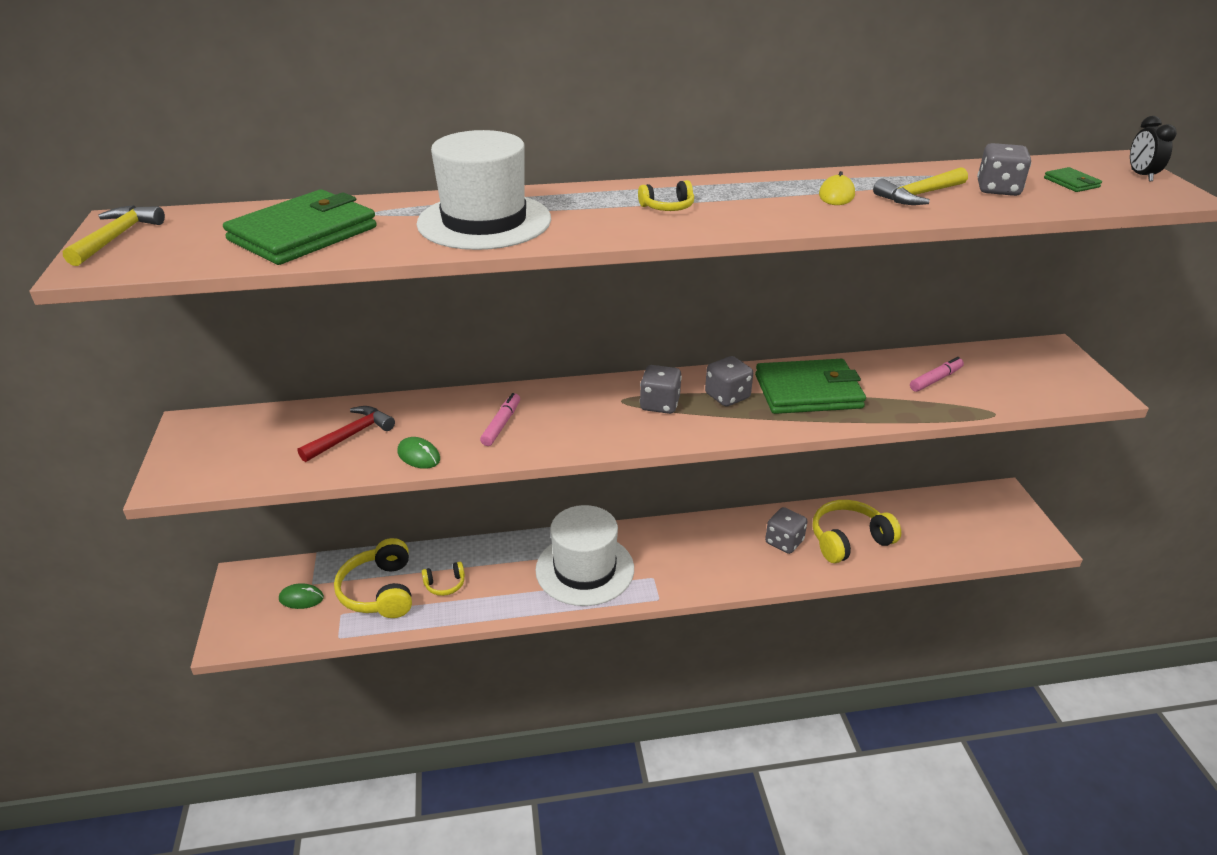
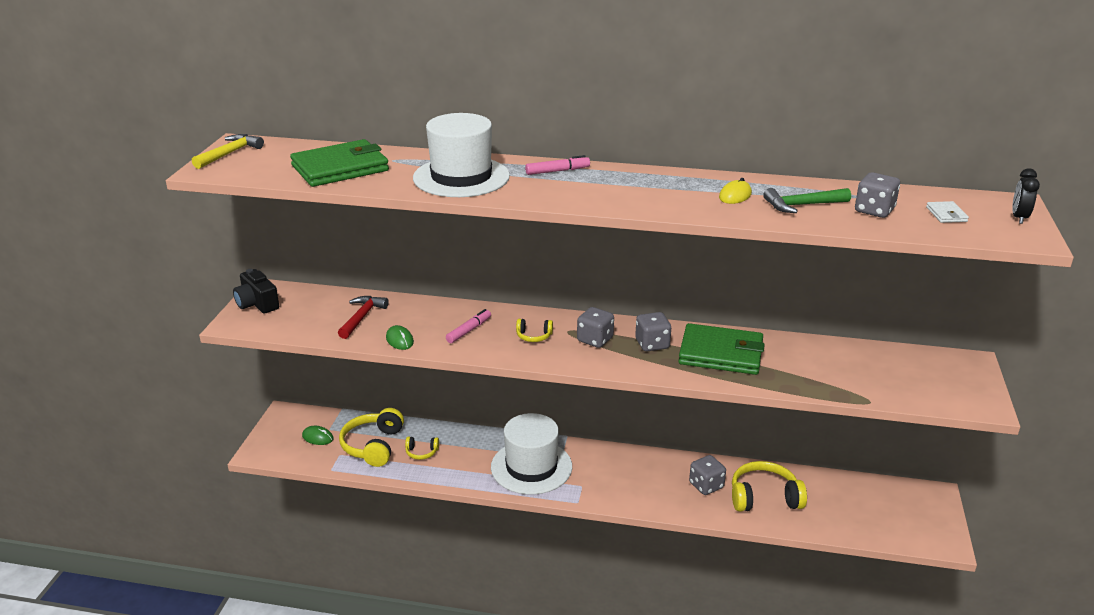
camera: 20 degrees right, 5 degrees down
(191, 446) = (257, 304): none -> black camera
(351, 436) = (362, 317): red hammer -> red hammer turned 45 degrees counterclockwise
(667, 207) = (597, 186): yellow headphones -> yellow headphones (534, 336)
(919, 195) = (802, 205): yellow hammer -> green hammer
(935, 379) = (838, 366): pink marker -> pink marker (557, 171)
(1071, 182) = (946, 214): green wallet -> white wallet

